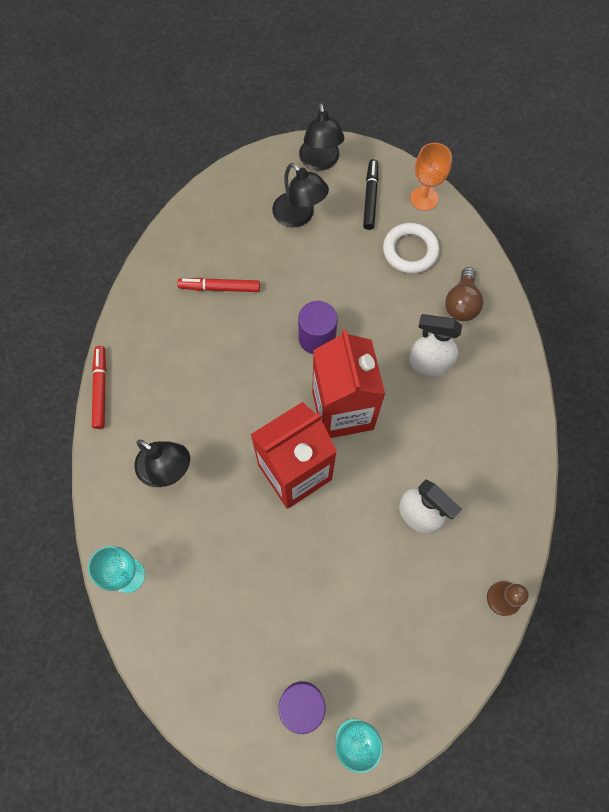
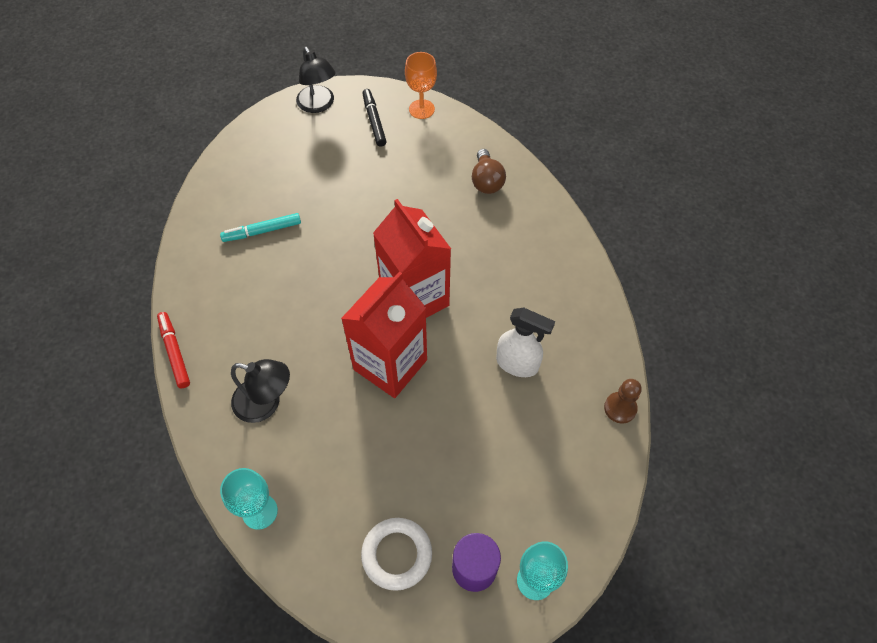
camera: 20 degrees left, 10 degrees down
(220, 288) = (262, 231): red marker -> turquoise marker
(299, 216) = (315, 153): black lamp -> none
(317, 338) = (368, 246): purple cylinder -> none
(410, 251) = (425, 153): white ring -> white ring (397, 554)
(429, 364) = (477, 237): white spray bottle -> none

